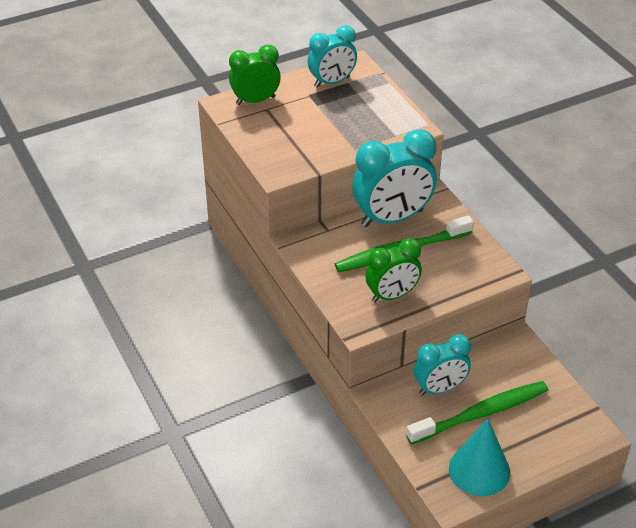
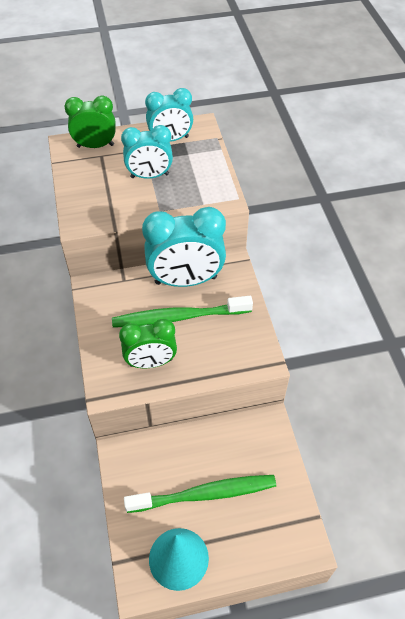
camera: 15 degrees right, 10 degrees up
(440, 388) = (178, 456): turquoise clock -> turquoise clock (149, 176)

